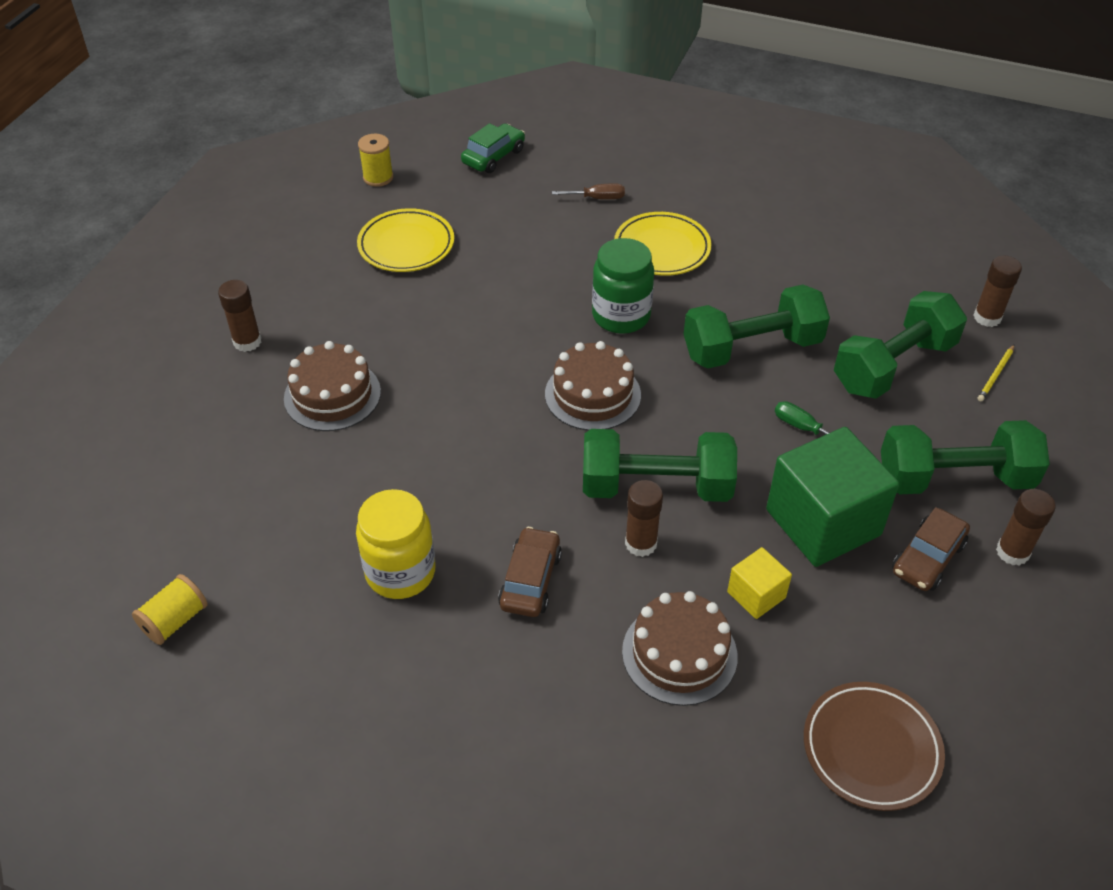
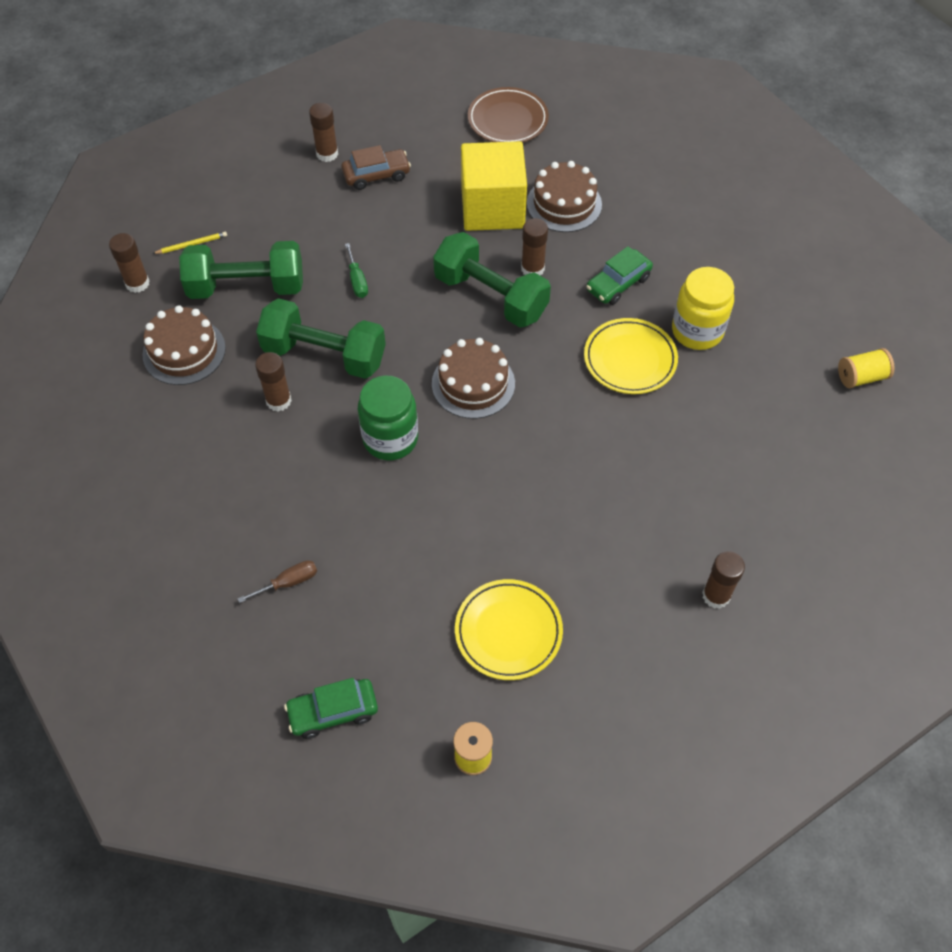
camera: 145 degrees left, 10 degrees up
(332, 395) = (670, 496): brown cake -> brown cake (184, 351)
(530, 580) = (618, 284): brown car -> green car
(597, 198) = (288, 582): brown screwdriver -> brown screwdriver turned 120 degrees clockwise
(662, 248) = (292, 486): yellow plate -> yellow plate (630, 359)
(745, 295) = (278, 401): none -> brown glue stick
(756, 595) = (492, 208): yellow cube -> yellow cube, size x2.08
(823, 522) = (412, 222): green cube -> none
(954, 479) = (306, 203): green dumbbell -> none

